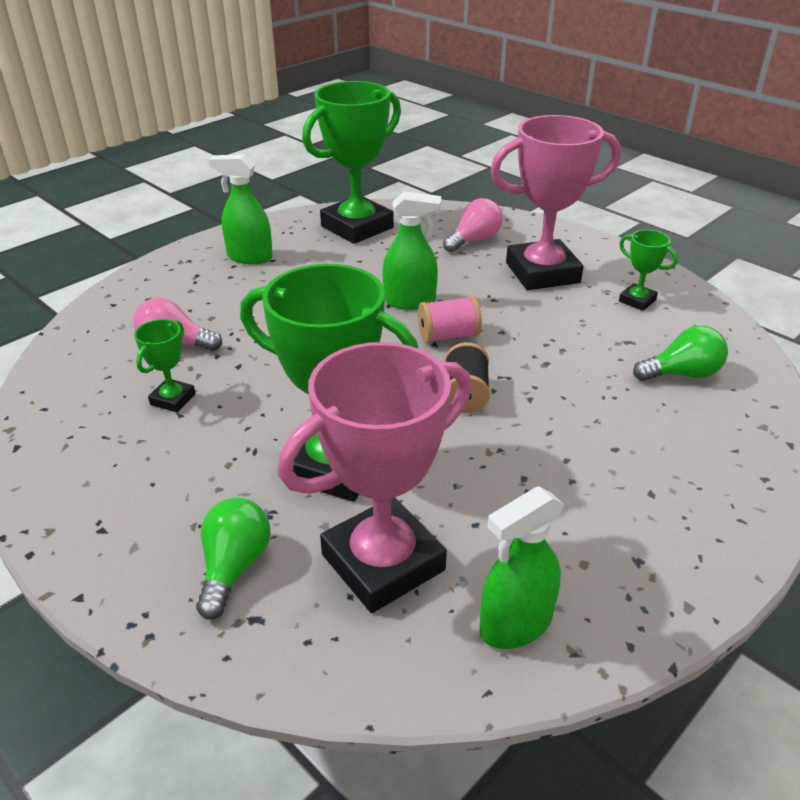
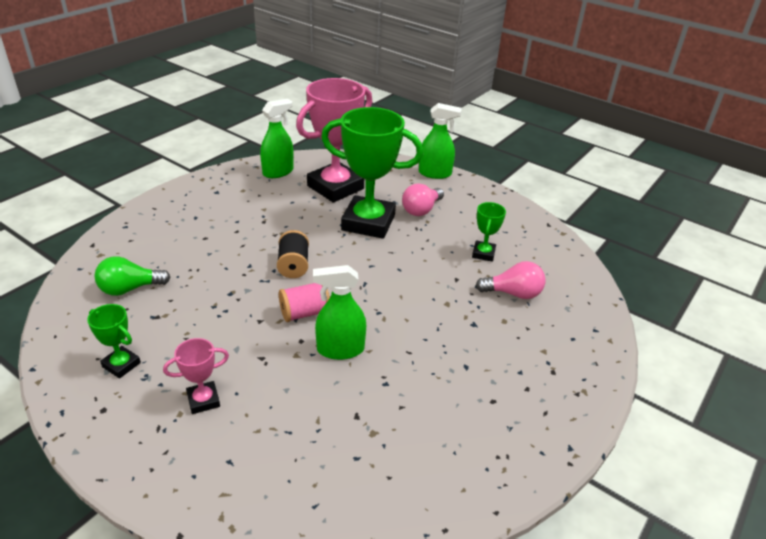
camera: 170 degrees right, 0 degrees up
(234, 567) = (401, 184): green light bulb -> none
(249, 257) = (519, 403): green spray bottle -> green spray bottle (435, 173)
(357, 227) = (421, 475): green trophy -> none
(474, 240) = (272, 457): pink light bulb -> pink light bulb (421, 210)
(542, 273) = (203, 400): pink trophy -> pink trophy, size x0.45

